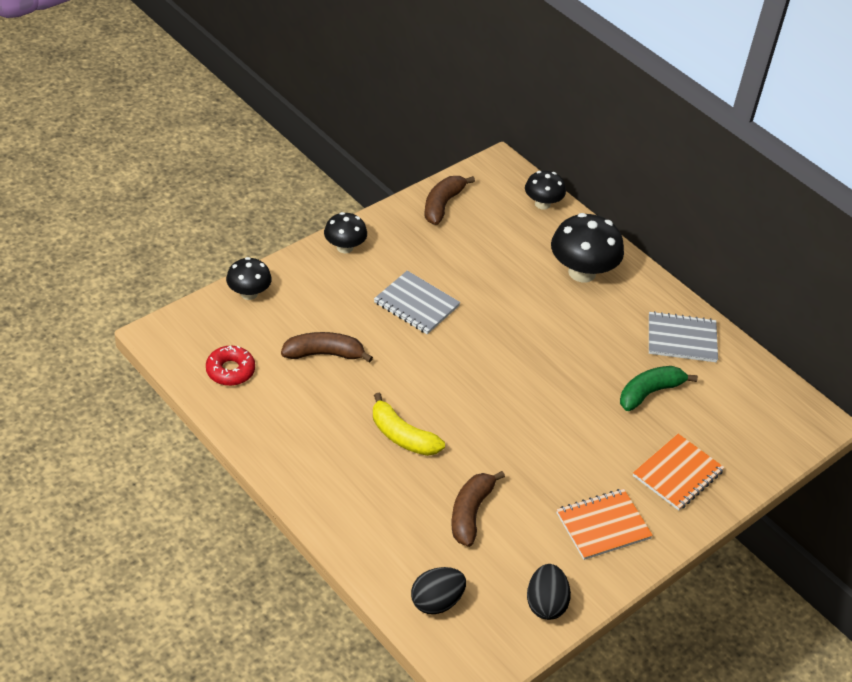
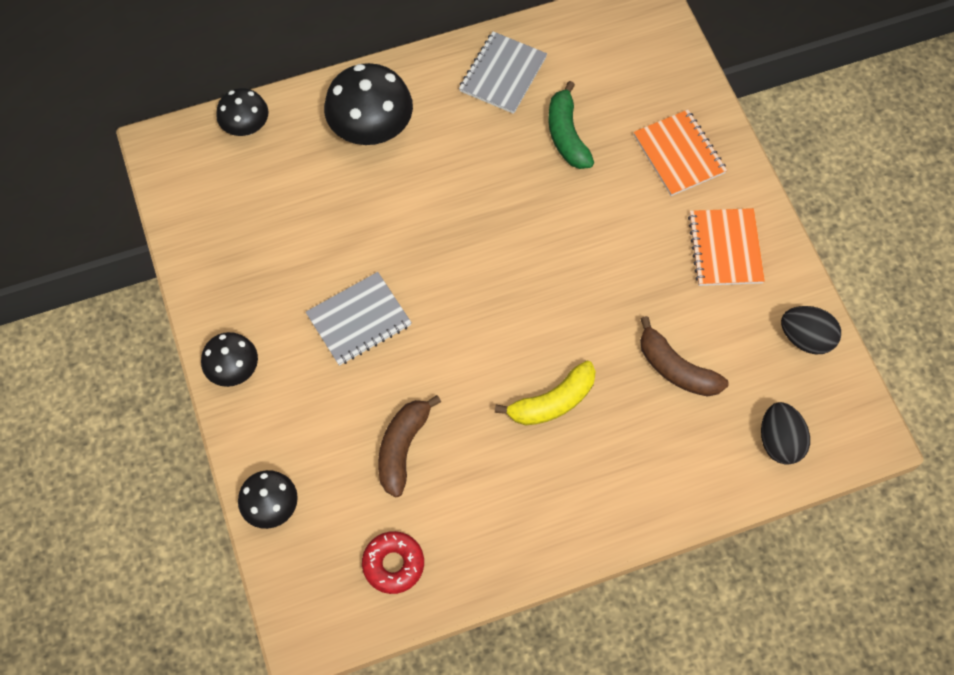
camera: 65 degrees left, 20 degrees up
(442, 205) = (204, 234): brown banana -> none

